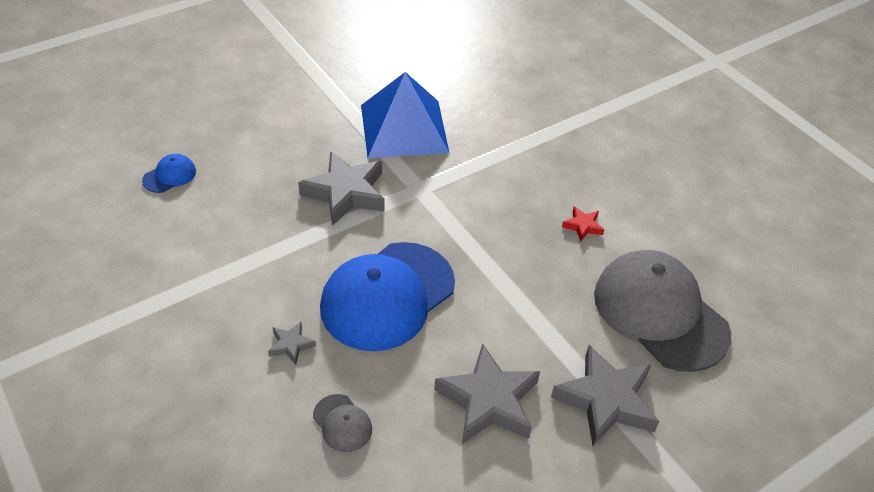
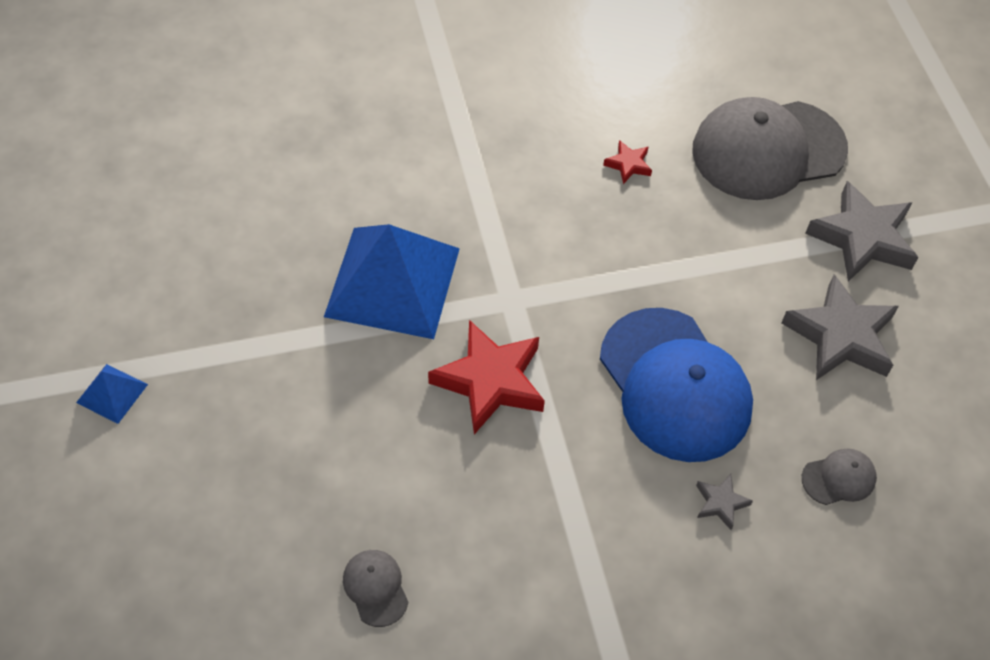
camera: 70 degrees left, 10 degrees up
(170, 176) = (375, 588): blue cap -> grey cap
(268, 39) = (112, 393): none -> blue pyramid
(346, 193) = (490, 381): grey star -> red star

